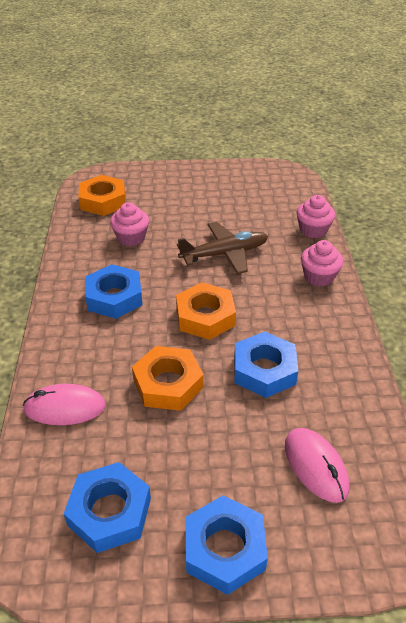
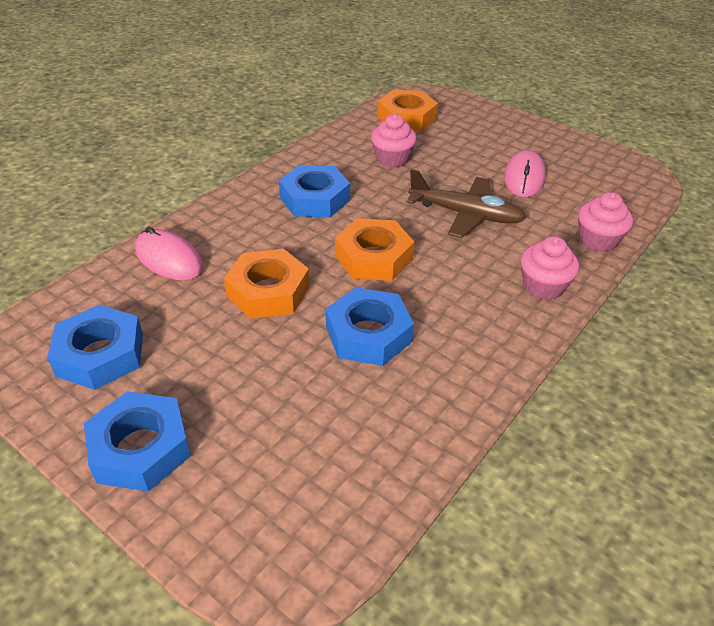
camera: 40 degrees right, 0 degrees up
(315, 466) = (305, 446): pink mouse -> pink mouse (524, 177)

